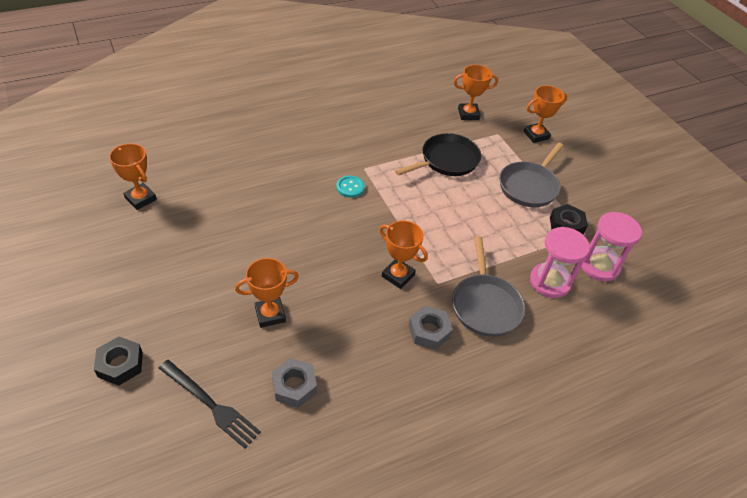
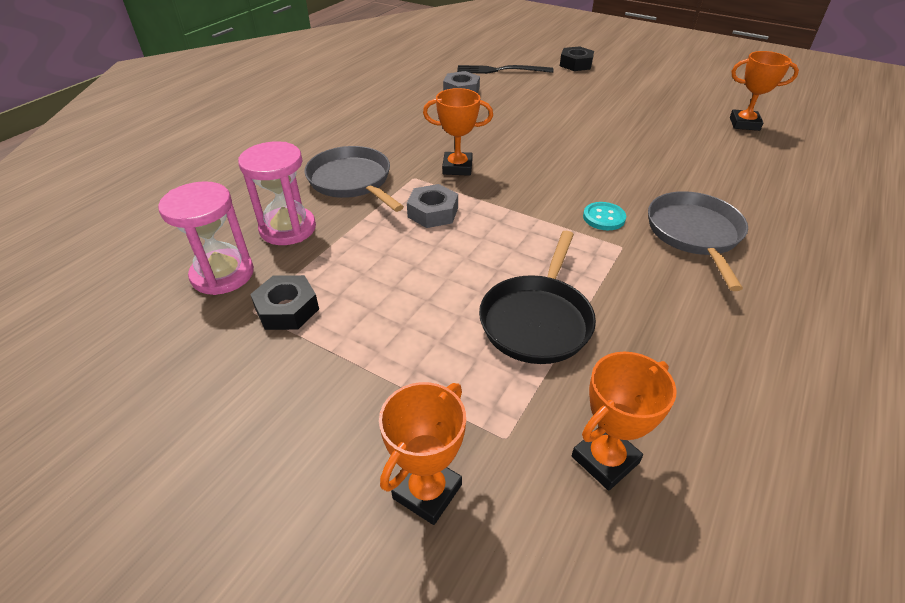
camera: 150 degrees right, 5 degrees down
(270, 314) = (526, 109): orange trophy -> none
(429, 331) = (392, 146): grey nut -> grey nut (433, 212)
(529, 186) = (376, 347): grey pan -> grey pan (694, 234)

